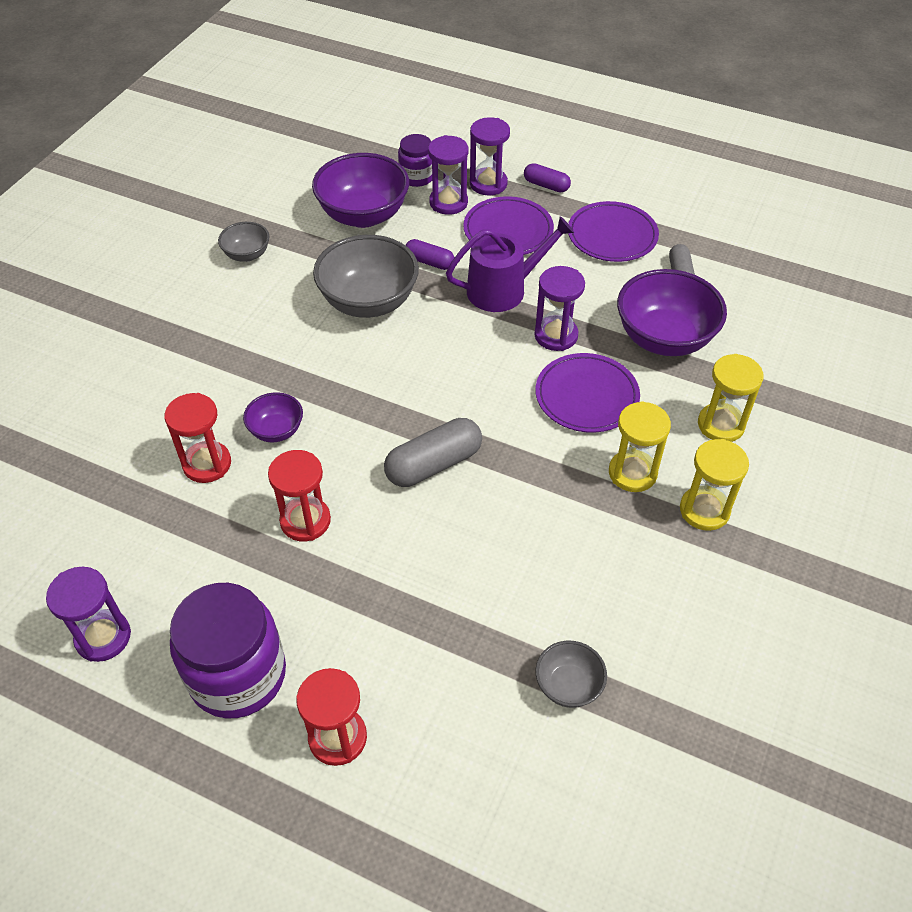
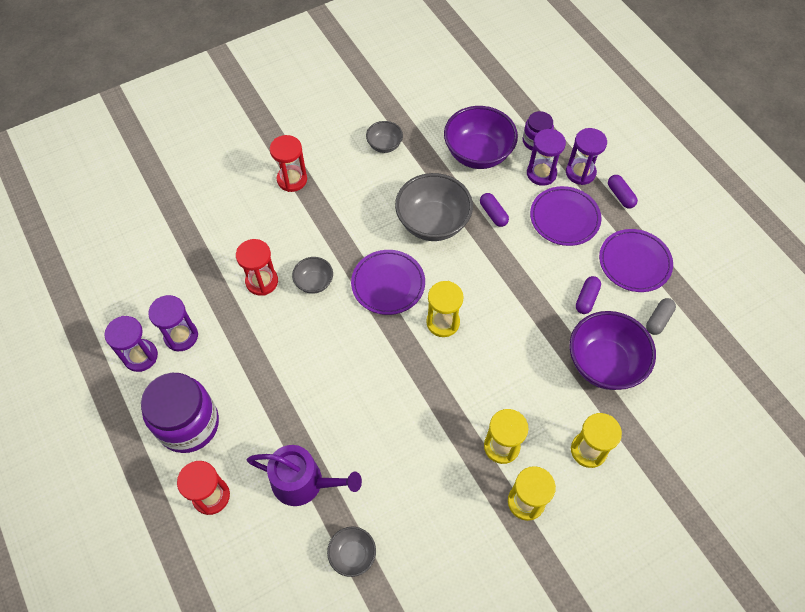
camera: 35 degrees right, 10 degrees up
(276, 430) = (314, 282): purple bowl -> grey bowl
(305, 521) = (288, 353): red hourglass -> red hourglass (292, 180)
(433, 464) = (386, 362): grey capsule -> none
(464, 390) = (443, 322): none -> yellow hourglass
(503, 289) = (525, 262): purple watering can -> purple watering can (303, 482)
(556, 335) = (532, 317): purple hourglass -> purple hourglass (181, 336)
(586, 396) = (516, 374): purple plate -> purple plate (388, 284)
(595, 290) = (586, 299): none -> purple capsule

